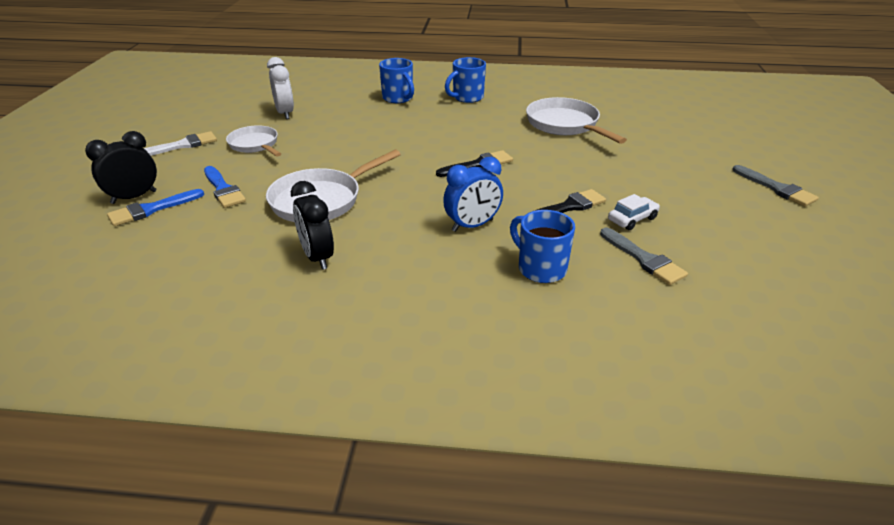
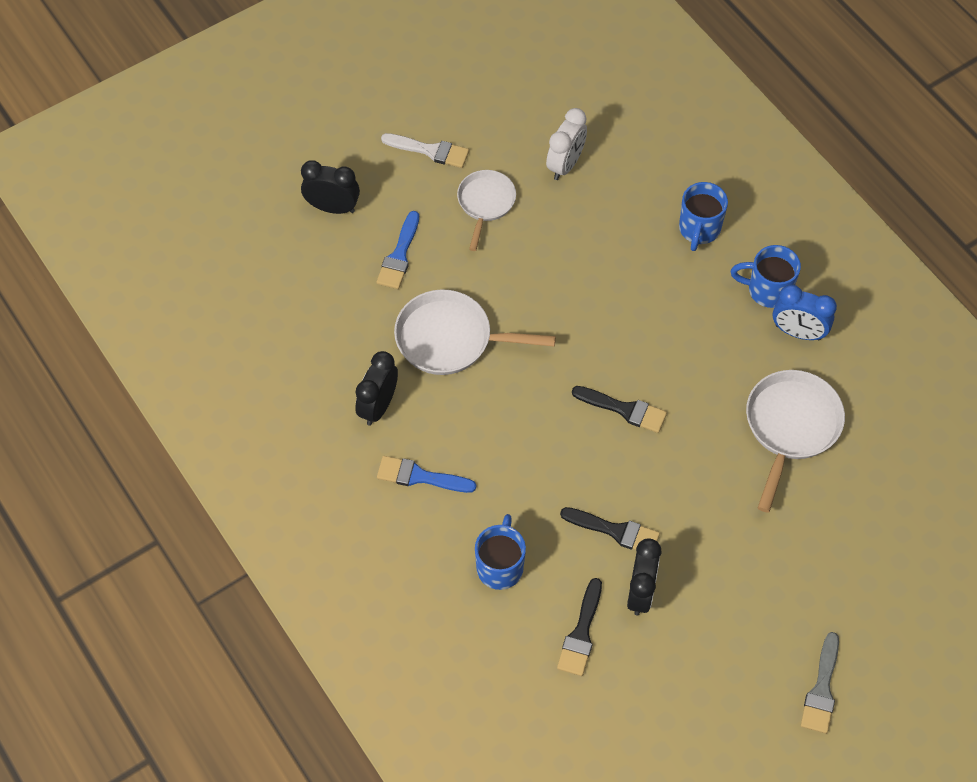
camera: 50 degrees right, 25 degrees up
(151, 209) = (330, 238): blue brush -> blue brush (420, 476)
(472, 225) = (517, 478): blue clock -> blue clock (798, 332)
(632, 219) = (640, 592): white car -> black clock
(644, 259) = (581, 633): grey brush -> black brush

